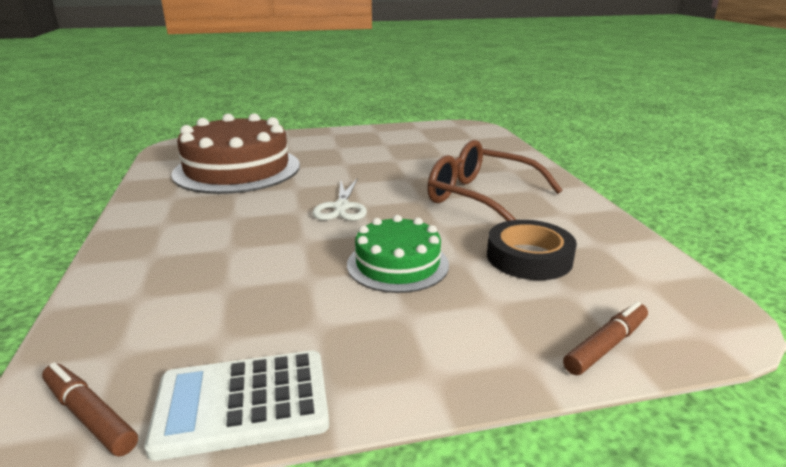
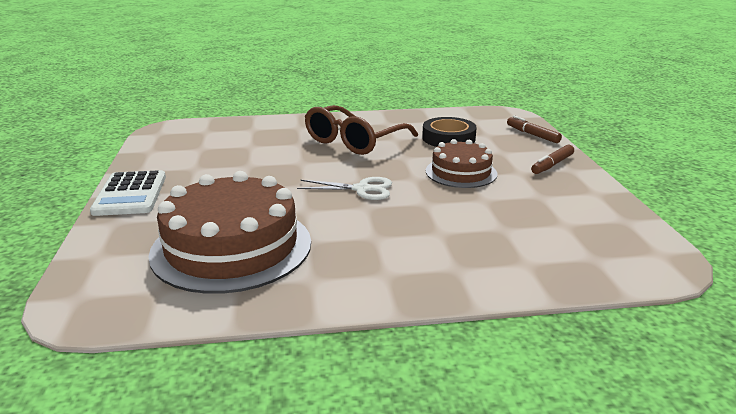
camera: 85 degrees left, 0 degrees up
(90, 415) = (651, 255): brown marker -> brown marker (552, 165)
(242, 404) = (616, 213): white calculator -> white calculator (130, 194)
(397, 264) = (461, 172): green cake -> brown cake

